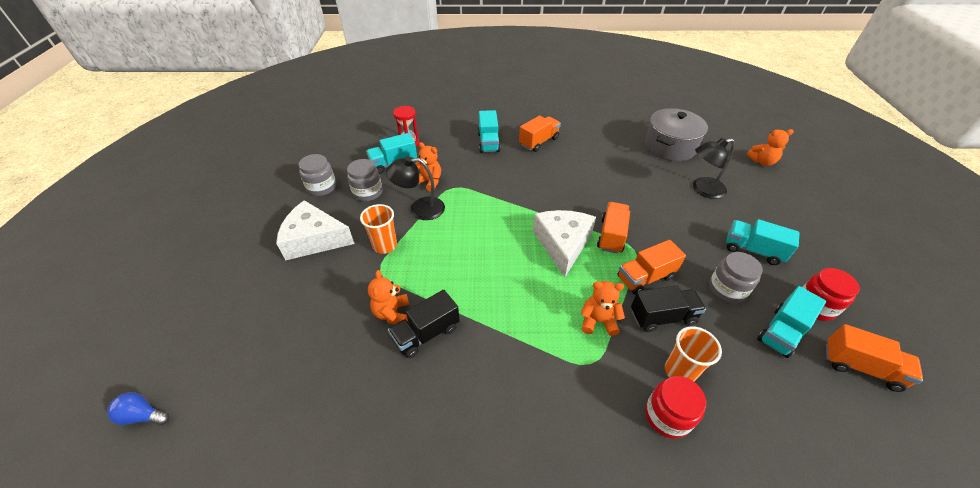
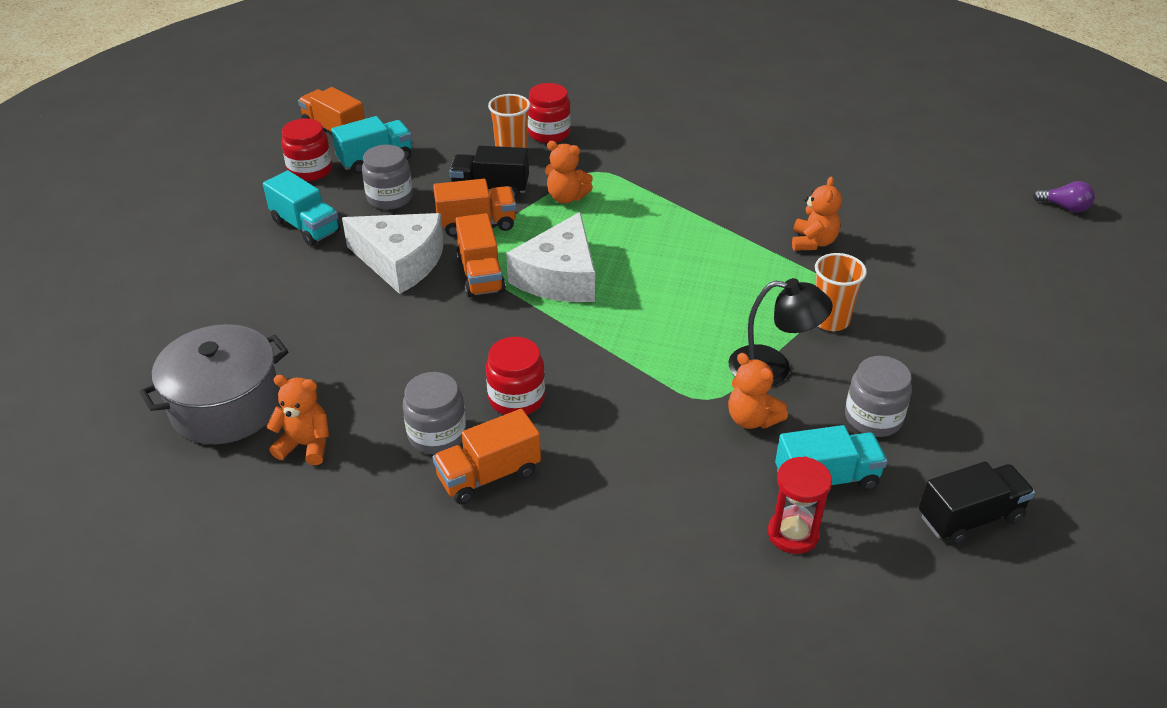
camera: 165 degrees left, 5 degrees down
(143, 415) = (1064, 207): blue light bulb -> purple light bulb
(314, 239) = (948, 349): white cheese -> white cheese (400, 261)
(322, 187) = (969, 447): grey jar -> grey jar (437, 435)
(426, 333) = (771, 218): black truck -> black truck (970, 518)
(488, 142) = (603, 497): turquoise truck -> none
(545, 171) = (516, 398): none -> red jar
(611, 236) = (480, 275): orange truck -> orange truck turned 45 degrees counterclockwise
(703, 189) = (270, 313): black lamp -> none
(762, 162) = (100, 341): orange teddy bear -> orange teddy bear (306, 445)

